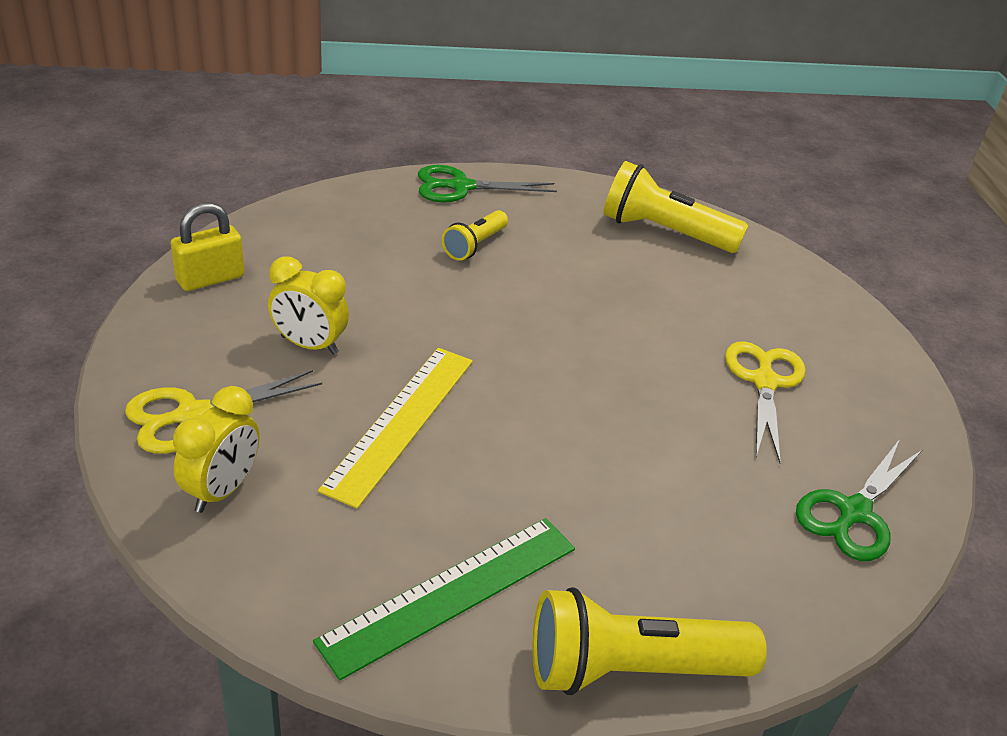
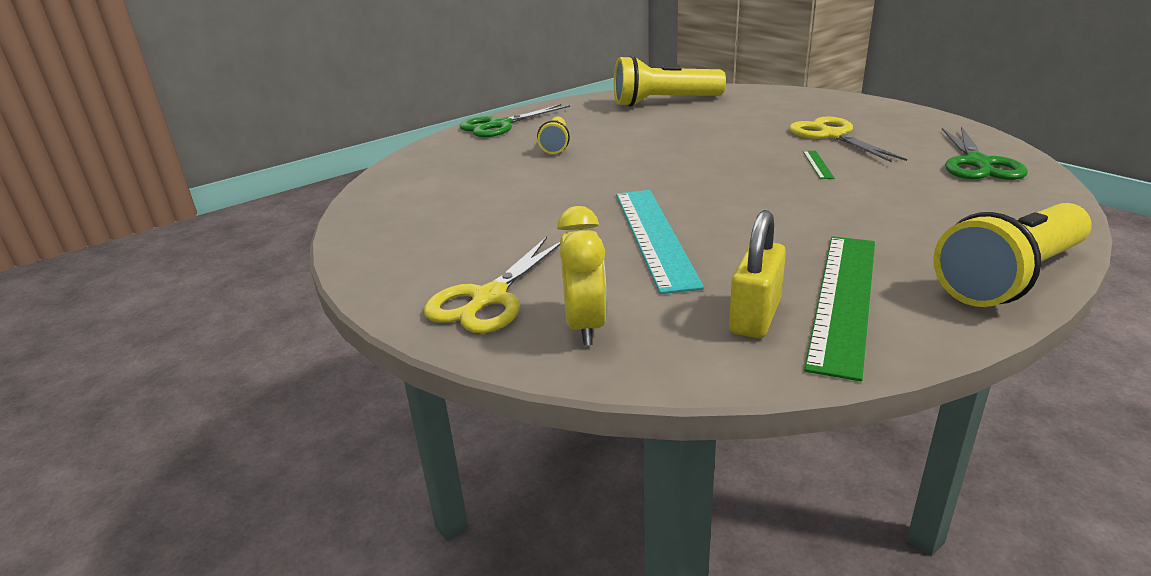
camera: 25 degrees left, 10 degrees down
(210, 278) = (380, 226): yellow padlock -> yellow padlock (755, 316)
(309, 345) = (520, 228): yellow clock -> none
(401, 422) = (654, 236): yellow ruler -> turquoise ruler
(682, 416) = (817, 164): none -> green ruler

